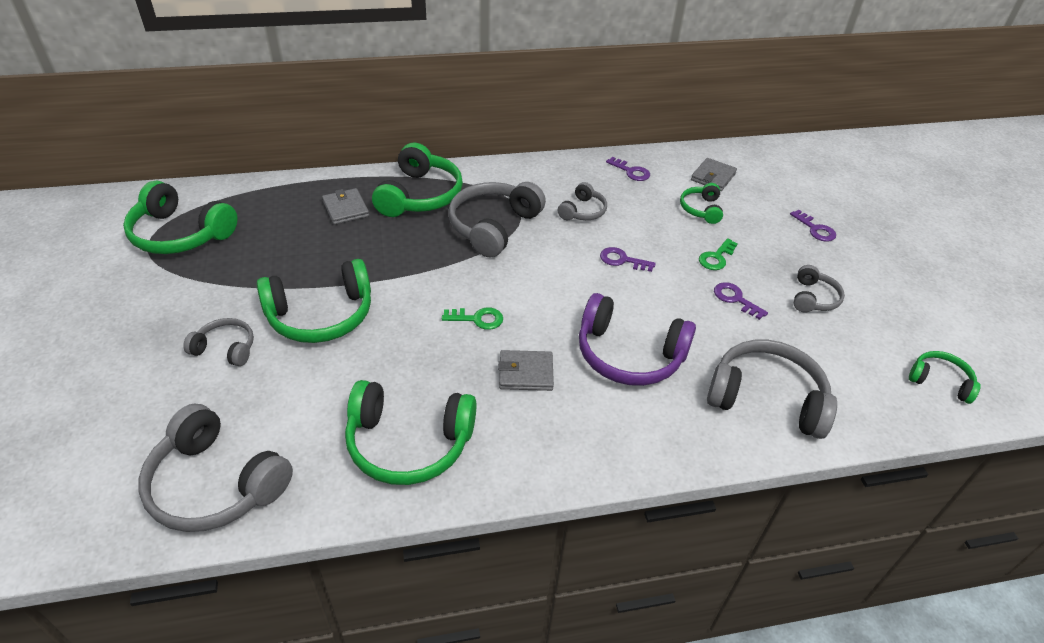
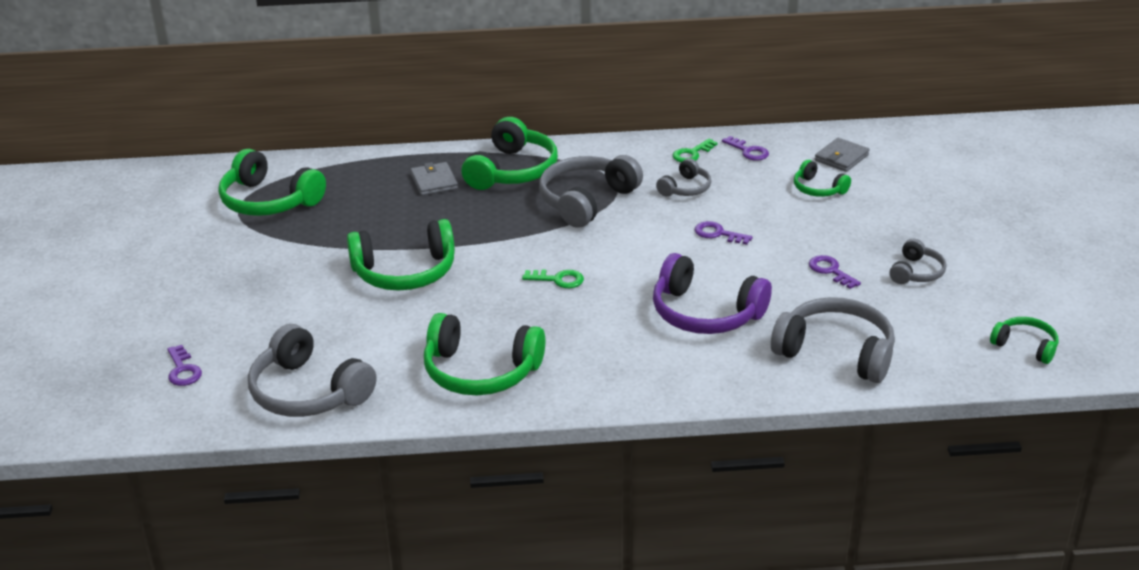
camera: 10 degrees right, 10 degrees down
(225, 348) = (315, 295): grey headphones -> none
(526, 373) = (599, 324): grey wallet -> none
(701, 209) = (818, 189): green headphones -> green headphones turned 60 degrees counterclockwise
(716, 258) = (821, 234): green key -> green key (692, 154)
(815, 229) = (943, 210): purple key -> purple key (183, 370)

